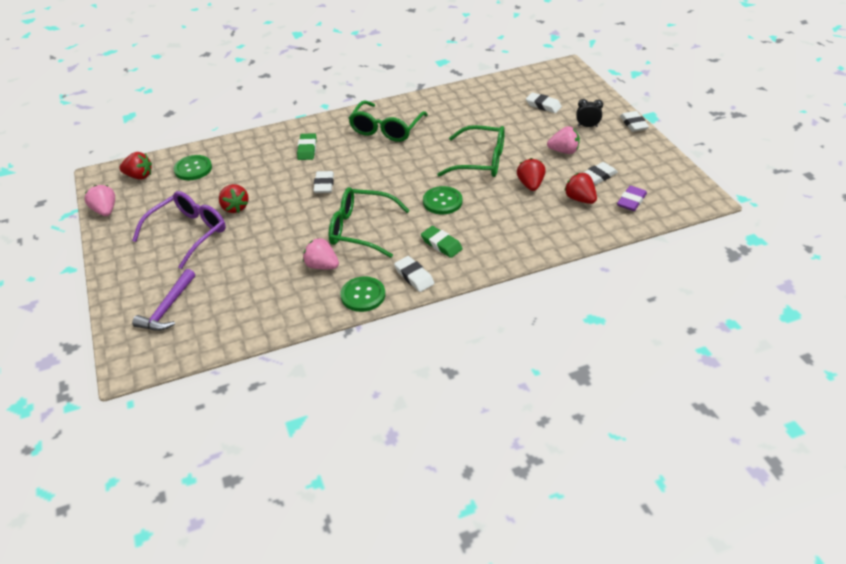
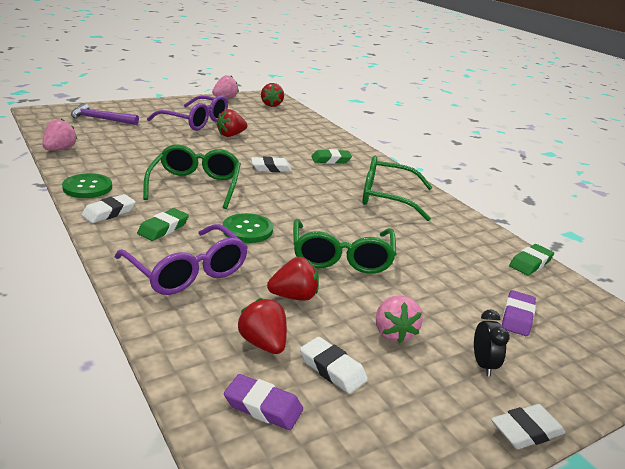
camera: 75 degrees right, 15 degrees down
(193, 169) = (286, 120): green button -> none
(322, 266) = (139, 169): pink strawberry -> pink strawberry (60, 149)
(483, 87) = (530, 263): none -> green eraser
(505, 230) = (187, 272): none -> purple glasses
(543, 105) = (517, 317): white eraser -> purple eraser
(580, 199) = (263, 343): red strawberry -> red strawberry turned 75 degrees counterclockwise

